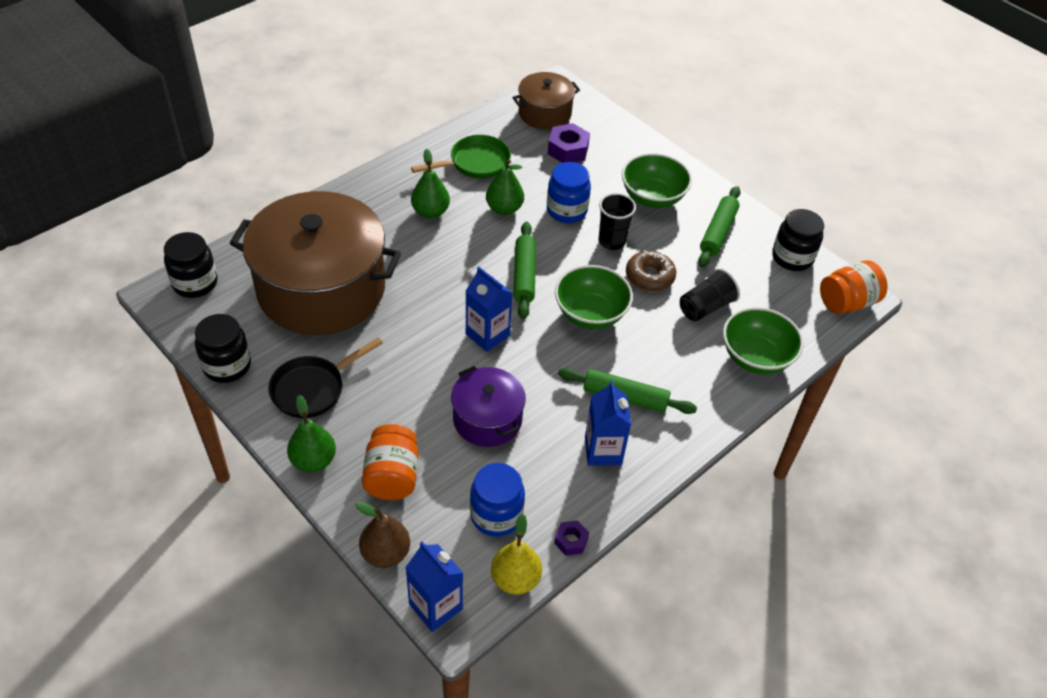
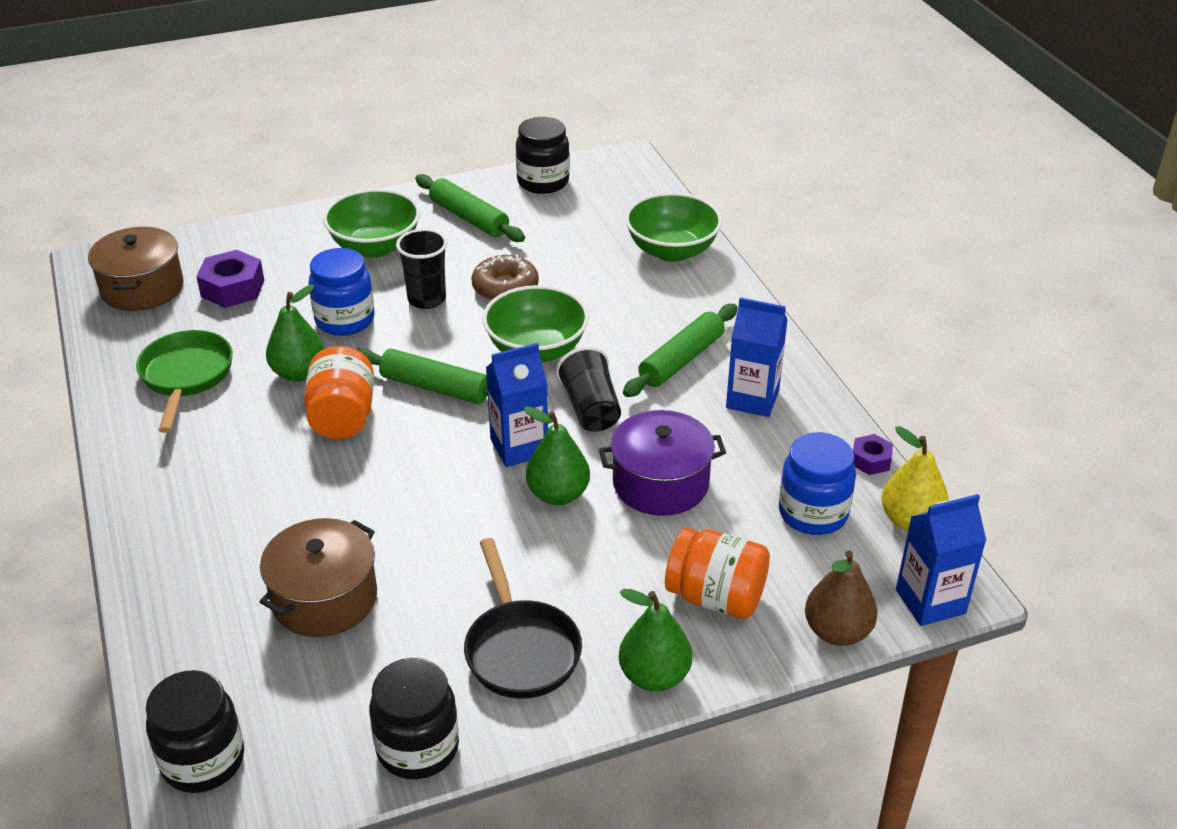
camera: 65 degrees left, 10 degrees down
(321, 289) = (324, 598): brown pot -> brown pot, size x0.50
(430, 212) = (250, 445): green pear -> green pear (558, 494)
(705, 307) = (579, 262): black cup -> black cup (590, 409)
(847, 302) = (629, 170): orange jar -> orange jar (342, 417)

